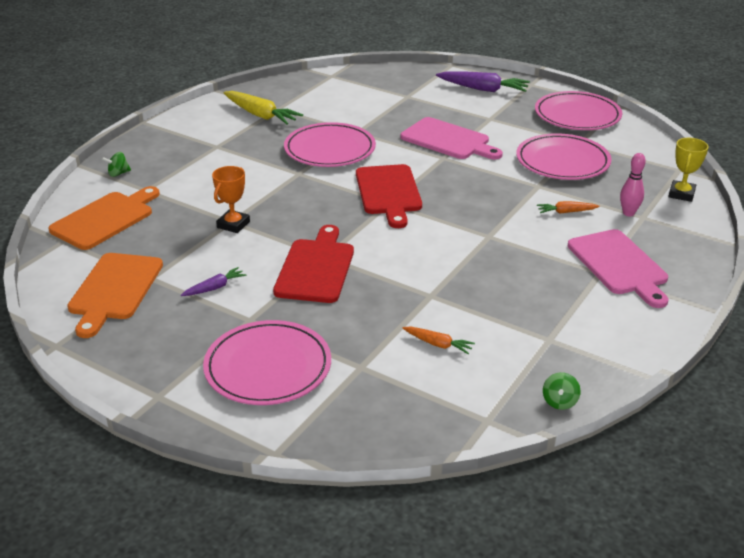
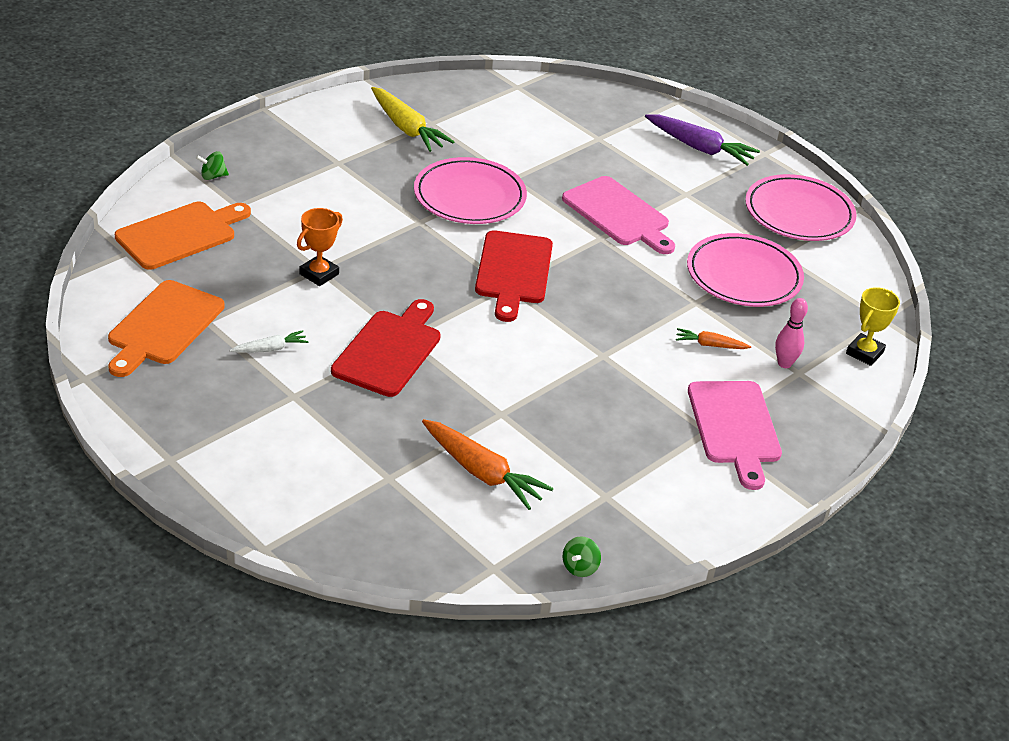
camera: 10 degrees right, 5 degrees up
(214, 288) = (270, 349): purple carrot -> white carrot
(268, 367) = (292, 455): pink plate -> none
(438, 344) = (482, 472): orange carrot -> orange carrot, size x1.89

